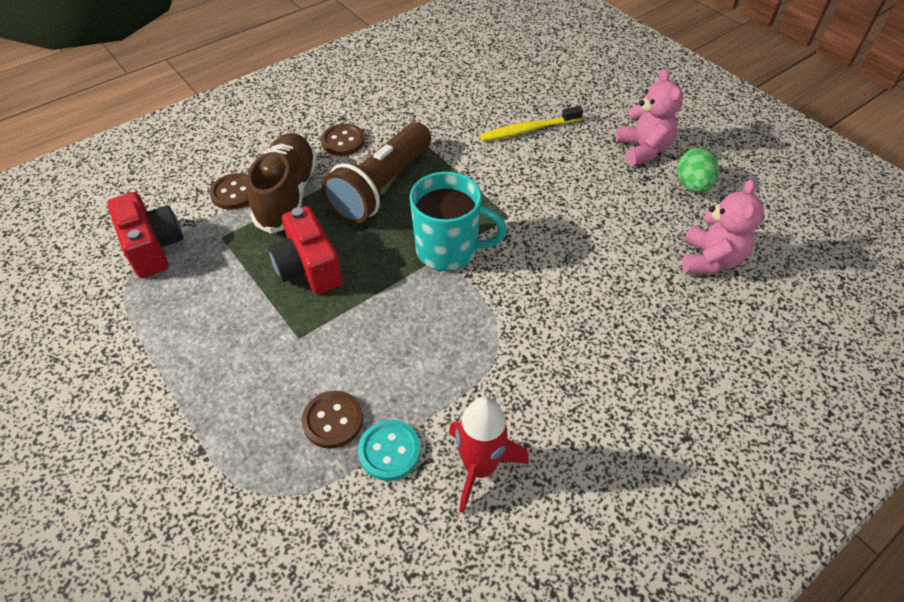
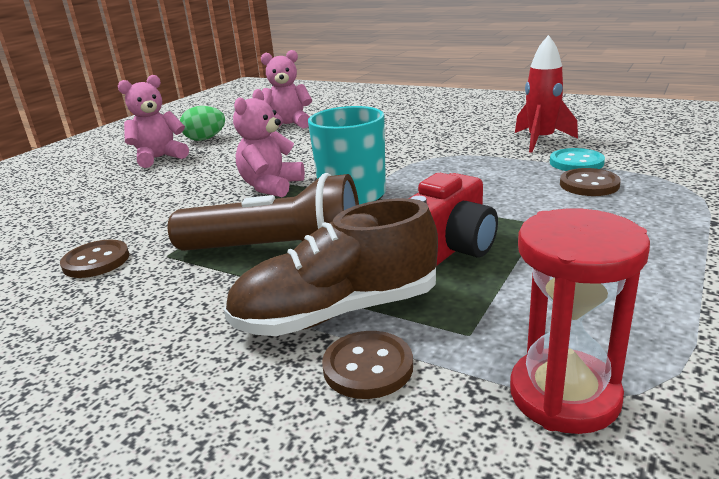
camera: 110 degrees left, 25 degrees down
(153, 247) = (564, 395): red camera -> red hourglass
(343, 141) = (185, 311): brown button -> brown button (96, 261)
(506, 206) = (271, 186): none -> pink teddy bear
(528, 130) = (134, 203): yellow toothbrush -> none

